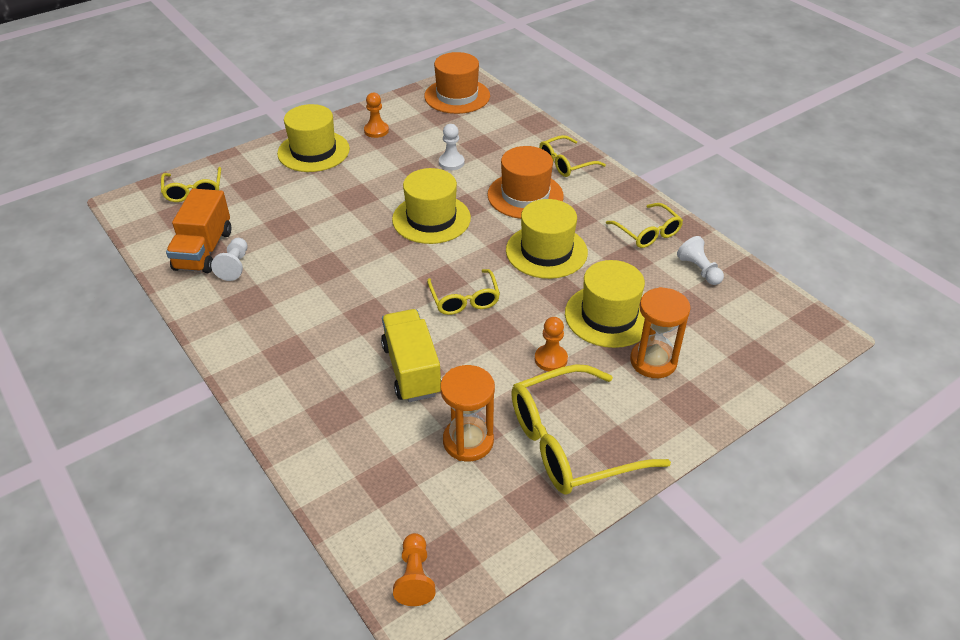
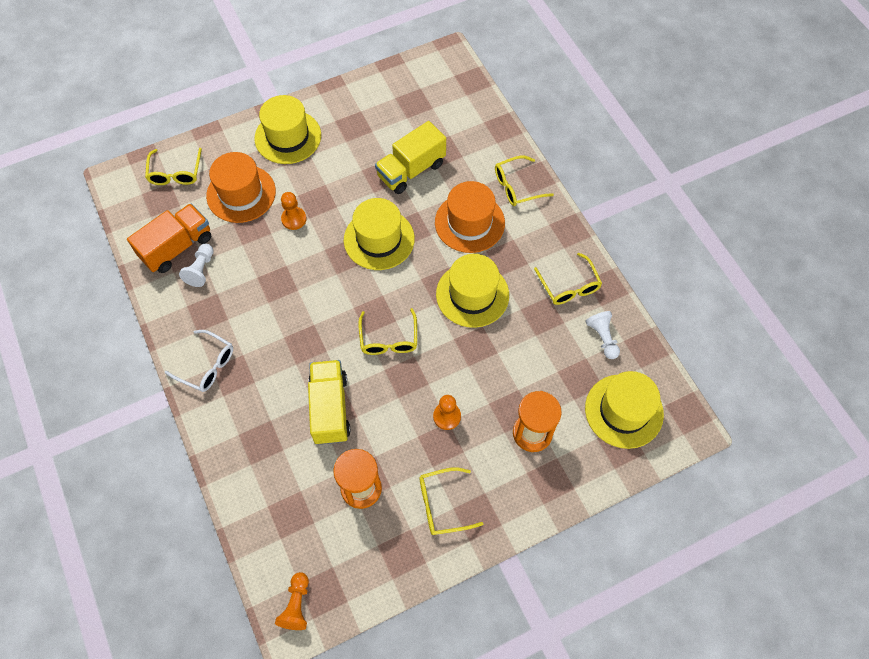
camera: 10 degrees right, 20 degrees up
(203, 250) = (177, 247): orange truck -> orange truck turned 150 degrees counterclockwise
(254, 349) = (206, 365): none -> white glasses
(376, 130) = (349, 117): orange pawn -> orange pawn (294, 219)
(451, 162) = (411, 170): white pawn -> yellow truck
(457, 96) = (435, 79): orange hat -> orange hat (241, 193)
(571, 443) = (442, 504): yellow glasses -> yellow glasses, size x0.56
(608, 316) = (508, 377): yellow hat -> yellow hat (624, 411)

